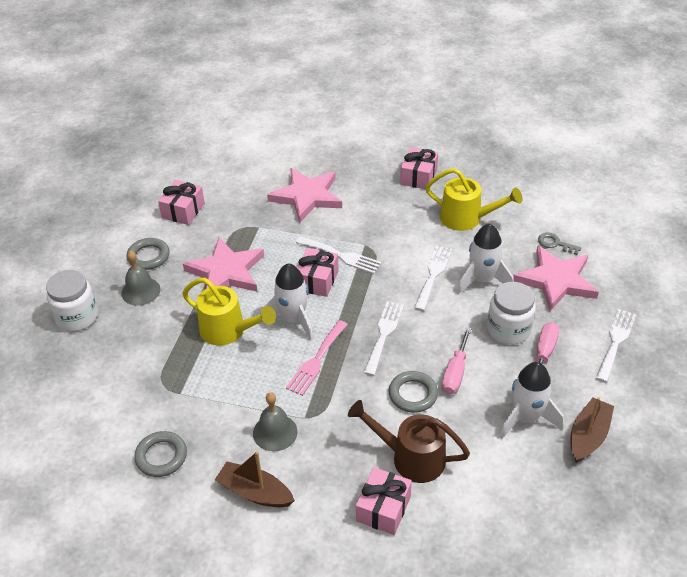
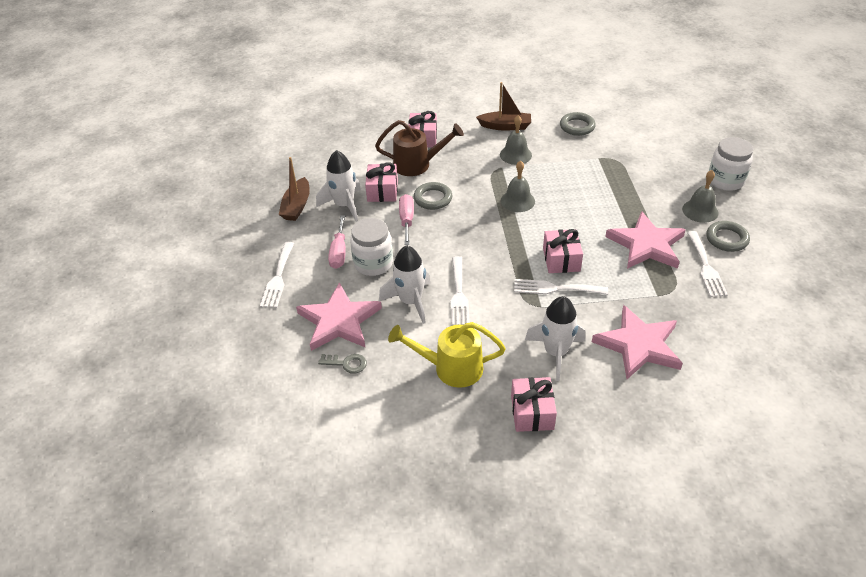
camera: 160 degrees right, 0 degrees up
(183, 210) = (747, 291): pink gift -> pink gift (382, 191)
(228, 331) = (601, 202): yellow watering can -> none
(293, 319) = (557, 223): white rocket -> white rocket (555, 353)
(316, 360) = (517, 201): pink fork -> grey bell
(384, 334) = (476, 232): white fork -> white fork (706, 267)

